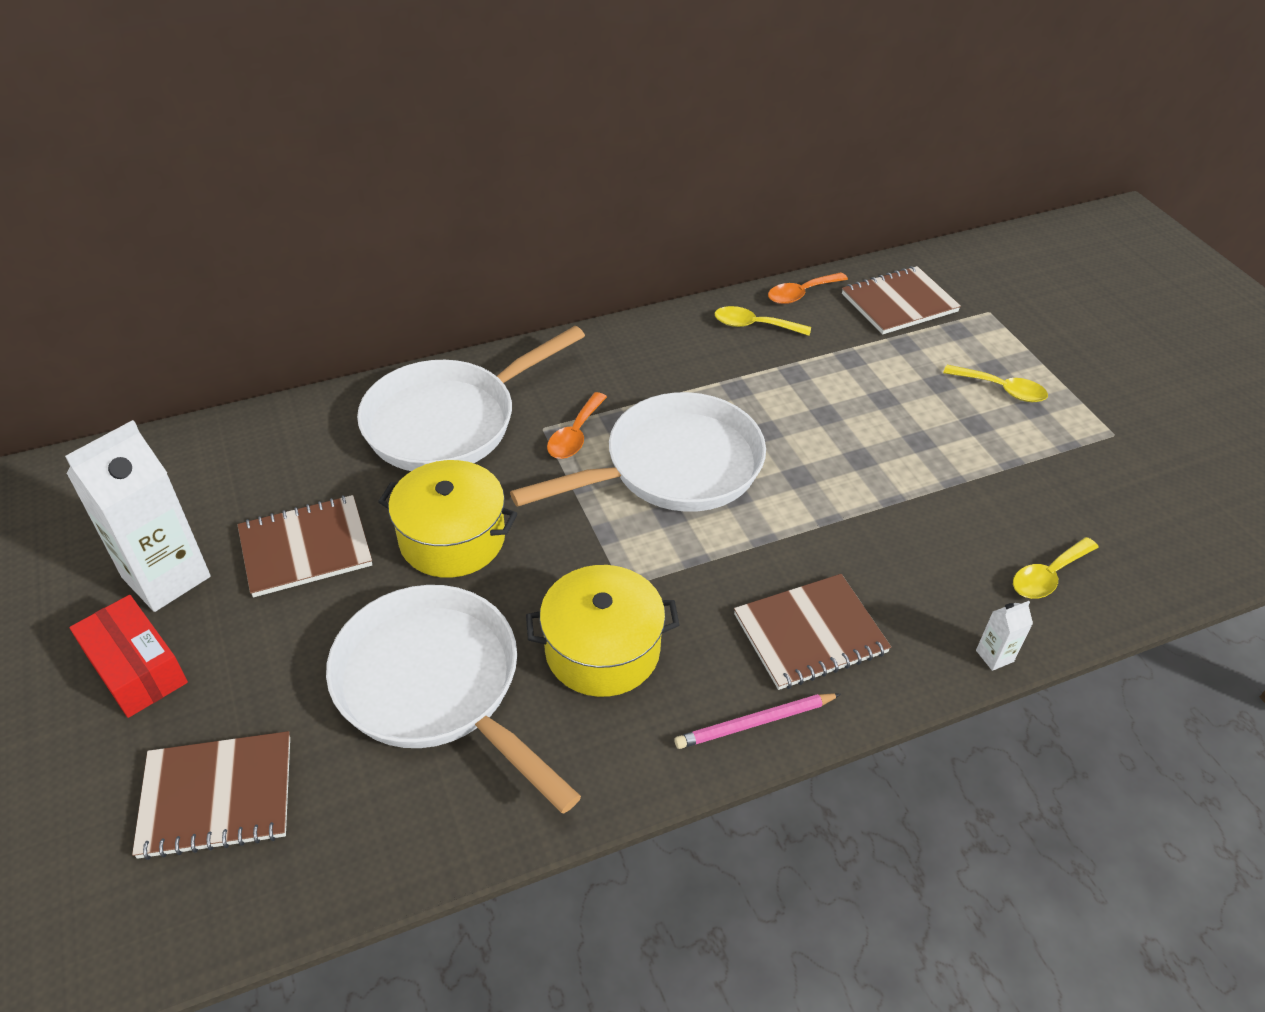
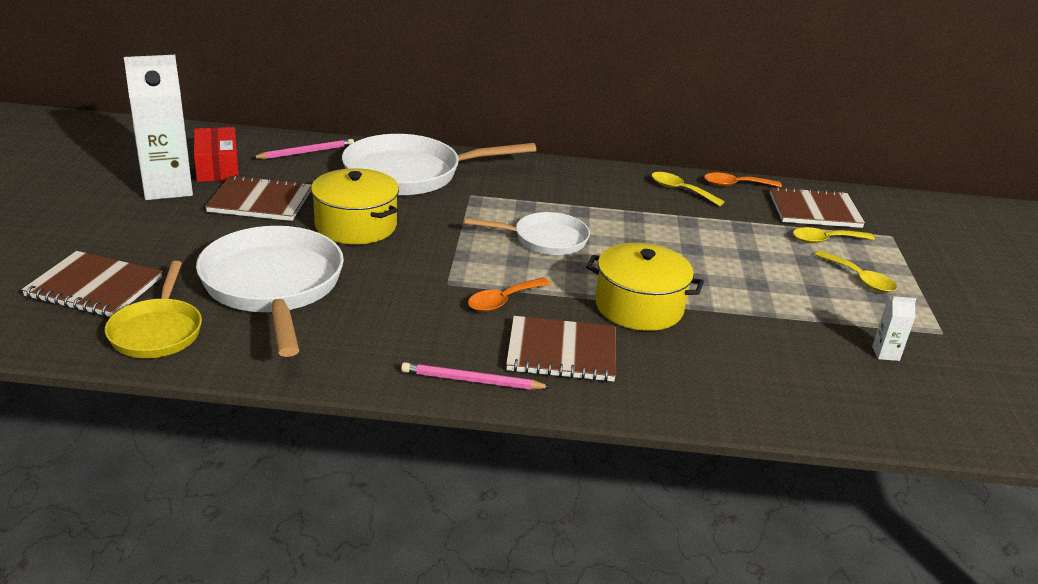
camera: 25 degrees right, 15 degrees down
(136, 668) = (110, 219): red box -> red box (217, 167)
(294, 435) = (306, 152): none -> pink pencil
(357, 829) = (157, 331): none -> yellow pan
(575, 435) = (490, 204): orange spoon -> orange spoon (503, 301)
(602, 650) = (400, 308): yellow pot -> yellow pot (639, 307)
(674, 467) = (545, 240): white pan -> white pan, size x0.58
(994, 656) = (703, 415): white carton -> white carton (885, 353)
(1048, 576) = (797, 389): yellow spoon -> yellow spoon (825, 240)

